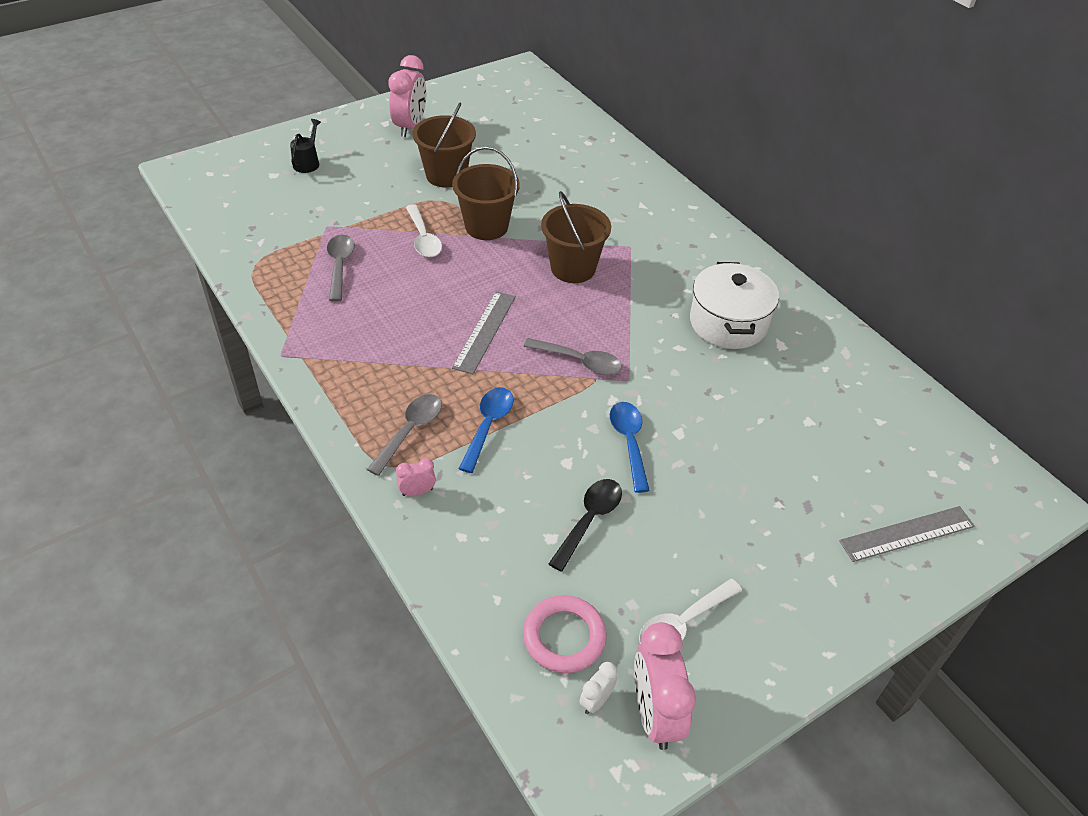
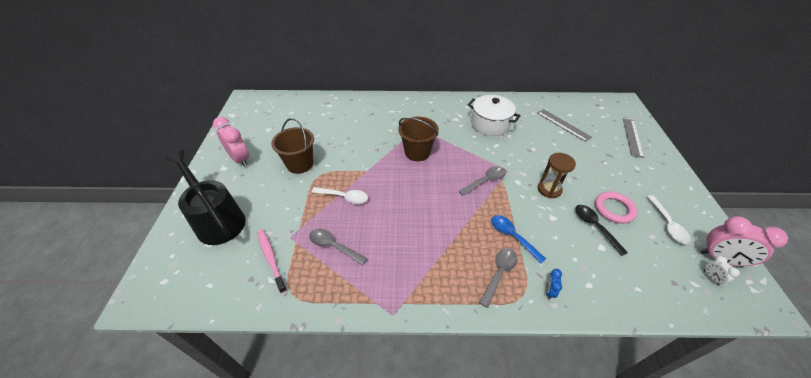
camera: 55 degrees left, 0 degrees up
(287, 227) = (271, 258): none -> pink toothbrush
(308, 162) = (217, 220): black watering can -> black watering can, size x2.37
(410, 431) = (499, 273): grey spoon -> grey spoon turned 60 degrees clockwise
(417, 492) = (548, 291): pink clock -> blue clock
(484, 331) = (440, 206): grey ruler -> grey ruler (563, 125)
(486, 226) = (358, 168): brown bucket -> none
(564, 637) = (669, 272): pink ring -> pink ring (614, 209)
(629, 442) = (549, 189): blue spoon -> brown hourglass

